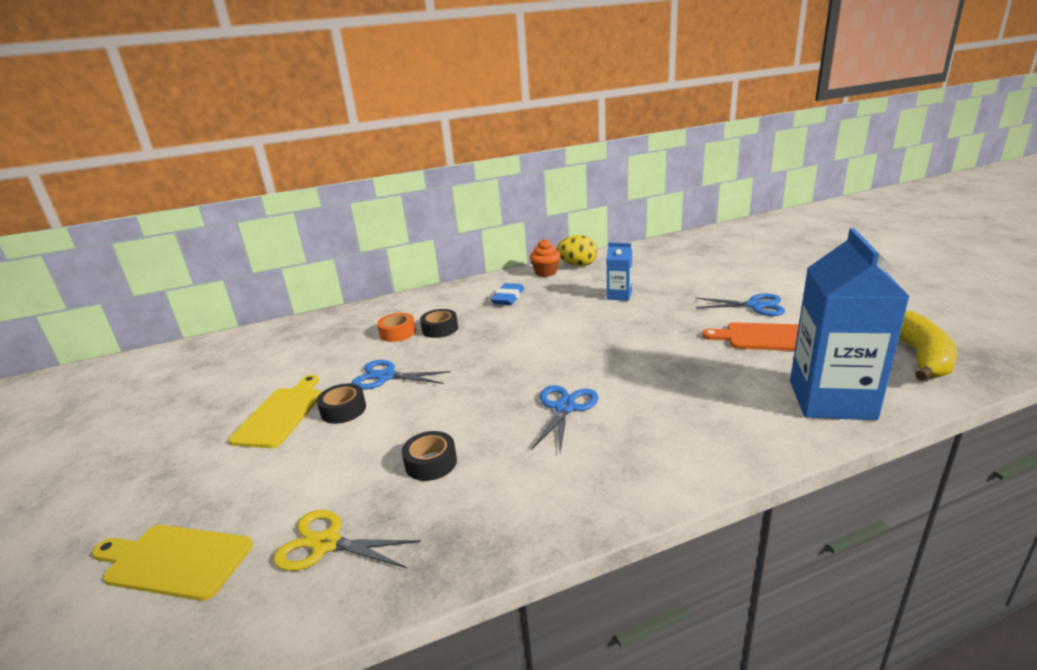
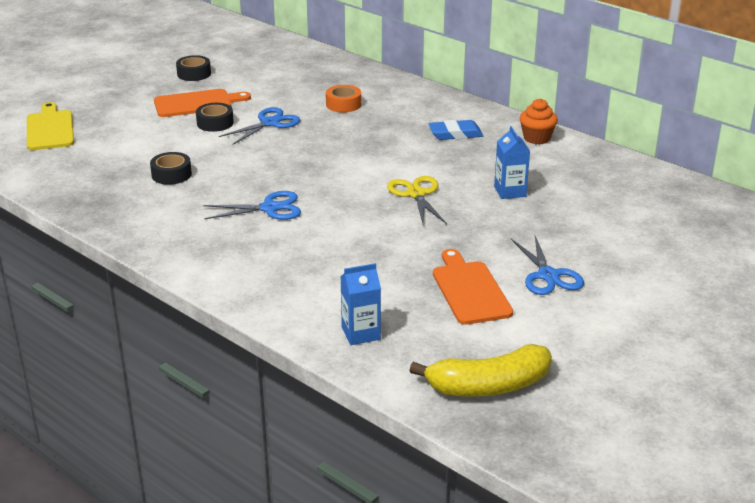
camera: 60 degrees right, 5 degrees up
(281, 414) = (196, 103): yellow cutting board -> orange cutting board
(326, 544) = (81, 166): yellow scissors -> yellow scissors (416, 194)
(386, 376) = (270, 123): blue scissors -> blue scissors turned 60 degrees clockwise
(440, 329) = (364, 120): black tape -> black tape (194, 74)
(578, 265) = (575, 151): yellow egg -> none
(831, 400) = (361, 333): blue carton -> blue carton, size x0.47

